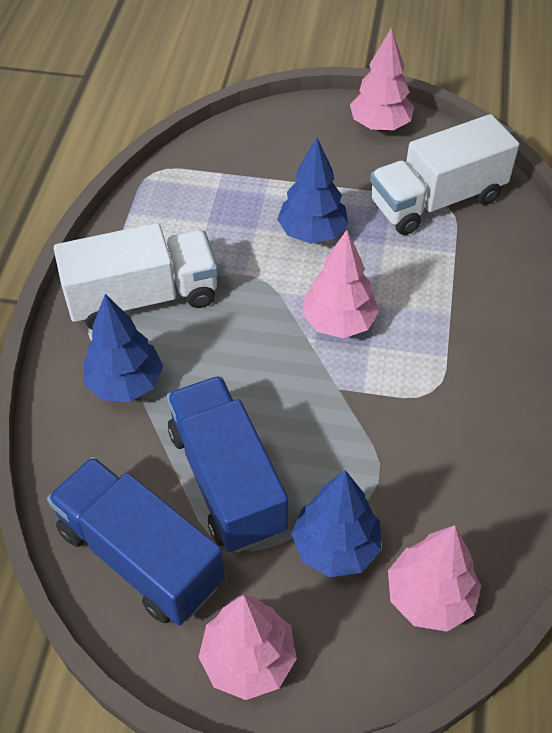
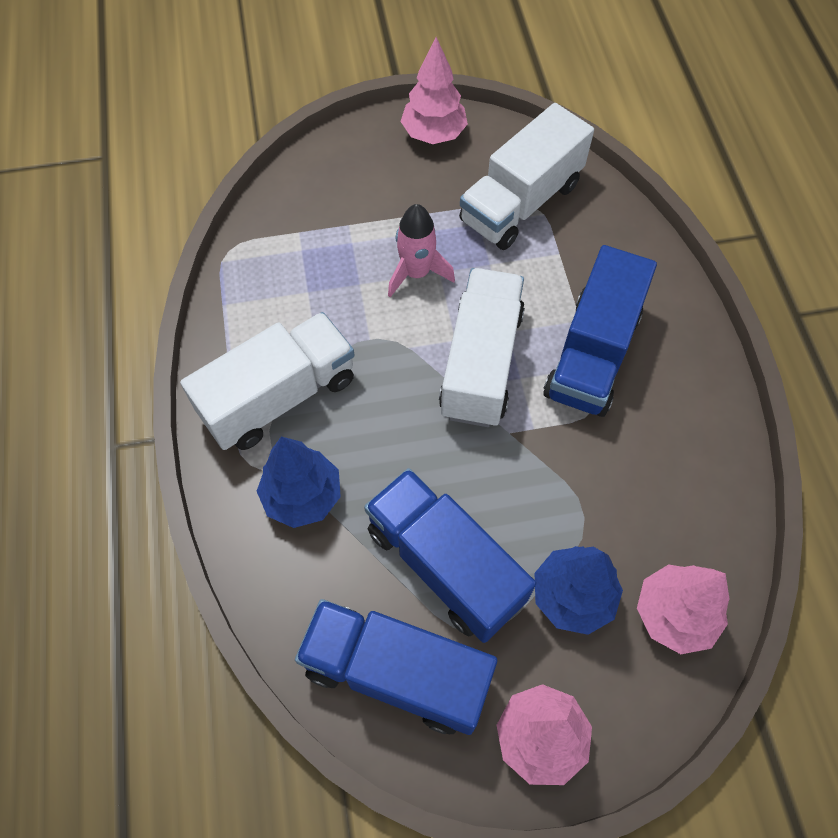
camera: 20 degrees left, 10 degrees up
(312, 233) = (416, 273): blue tree -> pink rocket
(338, 322) = (481, 363): pink tree -> white truck
(449, 345) = (592, 354): none -> blue truck

